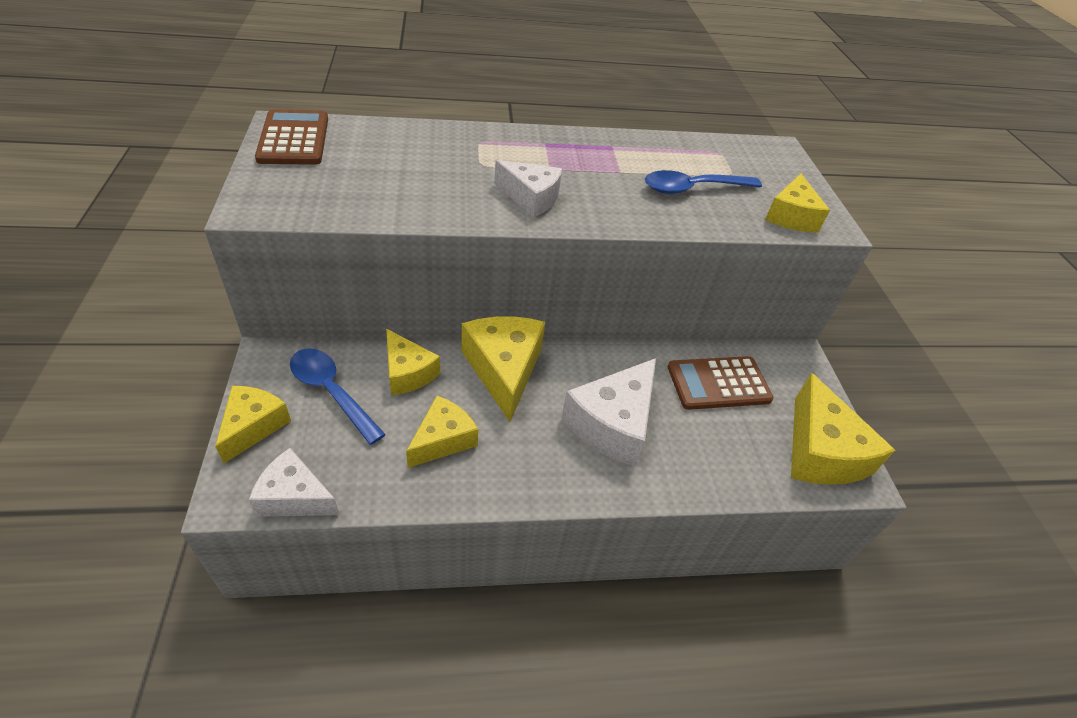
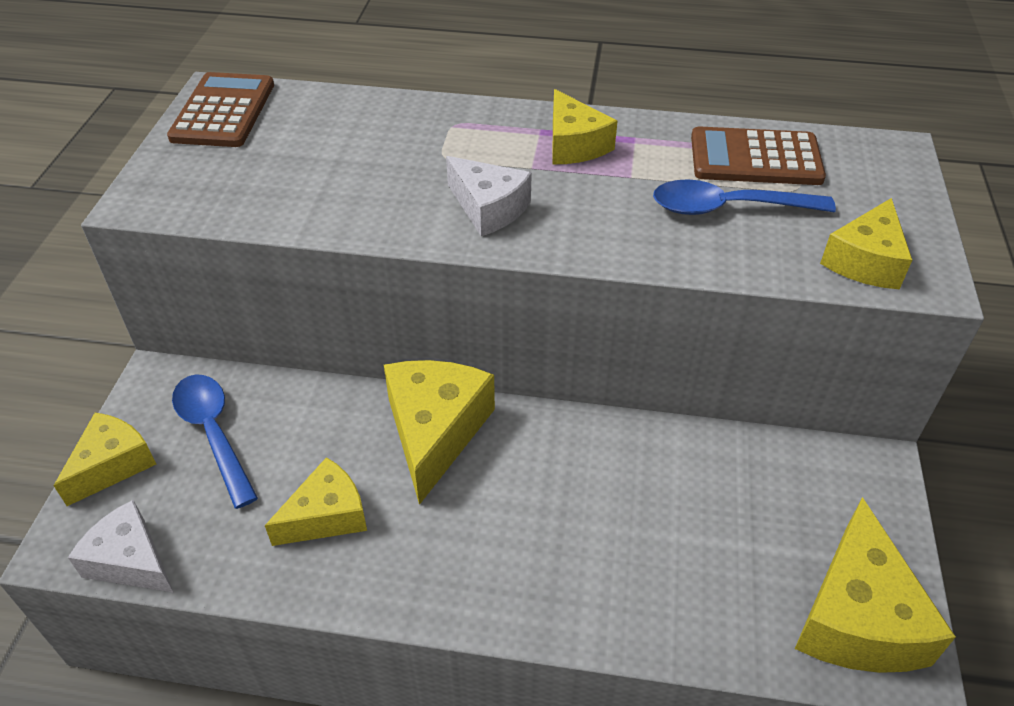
camera: 20 degrees right, 0 degrees up
(407, 373) = (312, 420): yellow cheese -> yellow cheese (574, 144)
(612, 423) = (557, 527): white cheese -> none
(718, 383) = (732, 491): brown calculator -> brown calculator (755, 158)

